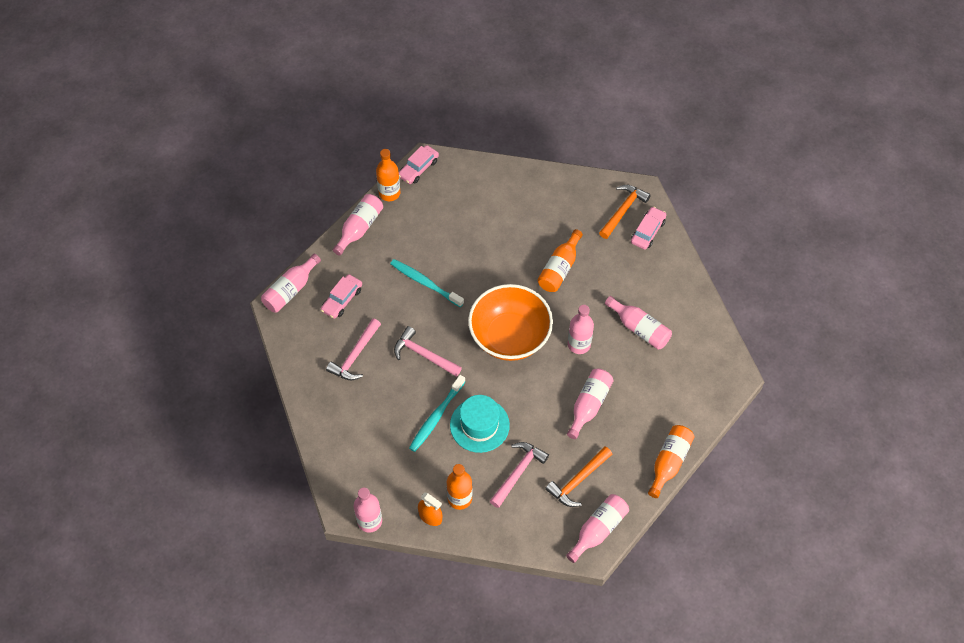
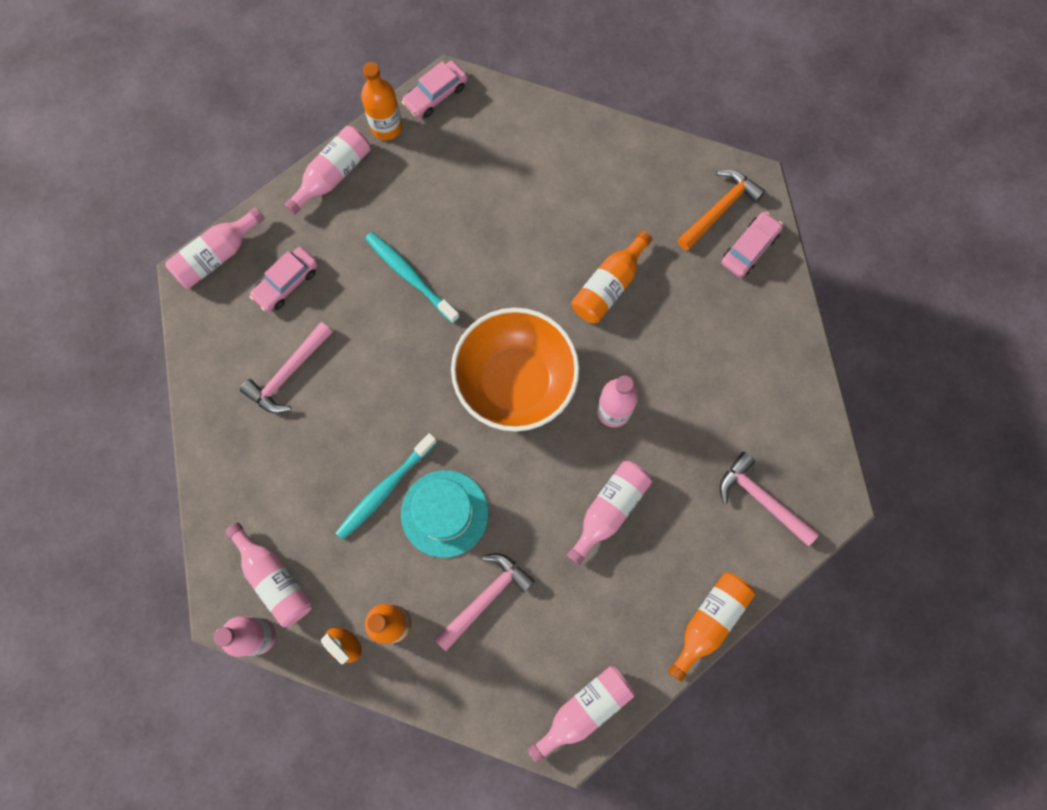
camera: 10 degrees right, 15 degrees up
(423, 354) = (385, 388): pink hammer -> pink hammer (761, 499)
(578, 481) = (570, 627): orange hammer -> none
(639, 328) = (707, 401): pink bottle -> pink bottle (274, 579)

